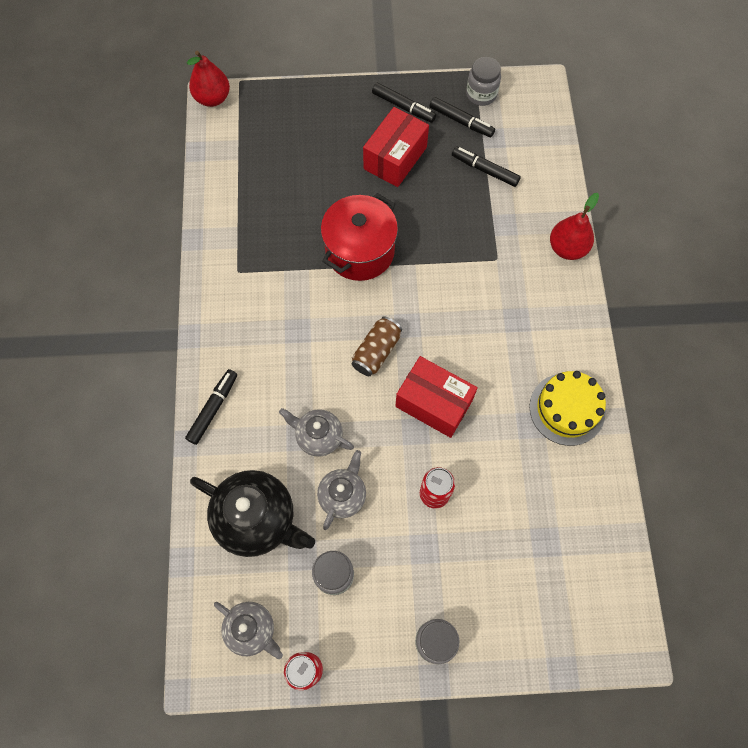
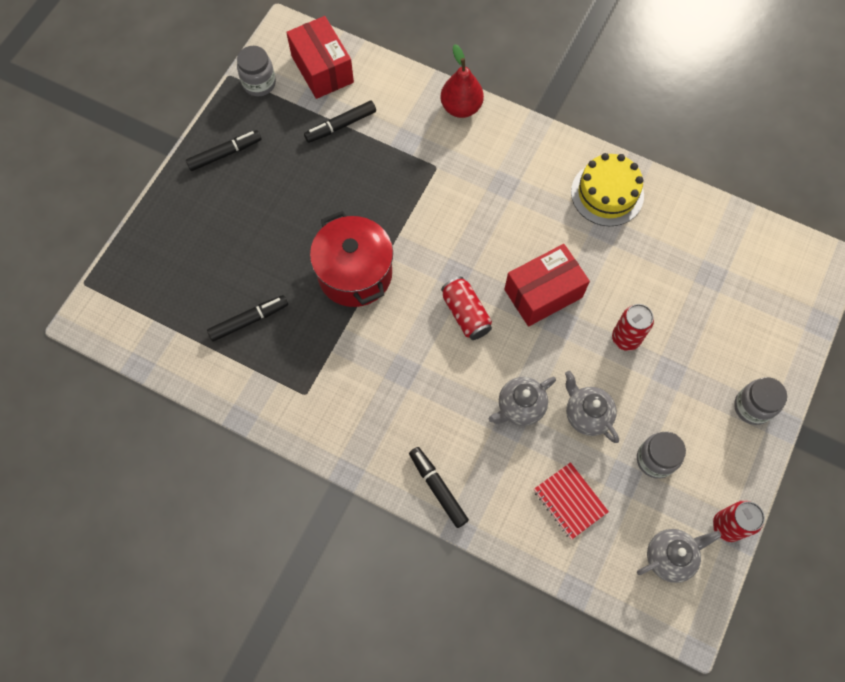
camera: 60 degrees left, 0 degrees up
(213, 98) = (85, 319): red pear -> none
(257, 519) = (570, 501): black teapot -> red notebook
(376, 351) = (466, 314): brown can -> red can
(395, 158) = (276, 191): red box -> red box (322, 69)
(461, 121) = (276, 115): black marker -> black marker (248, 320)

